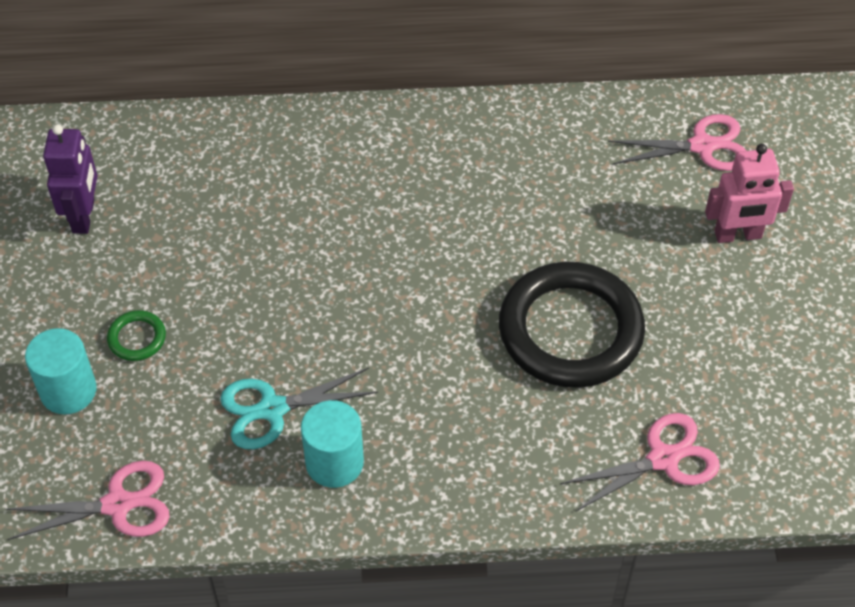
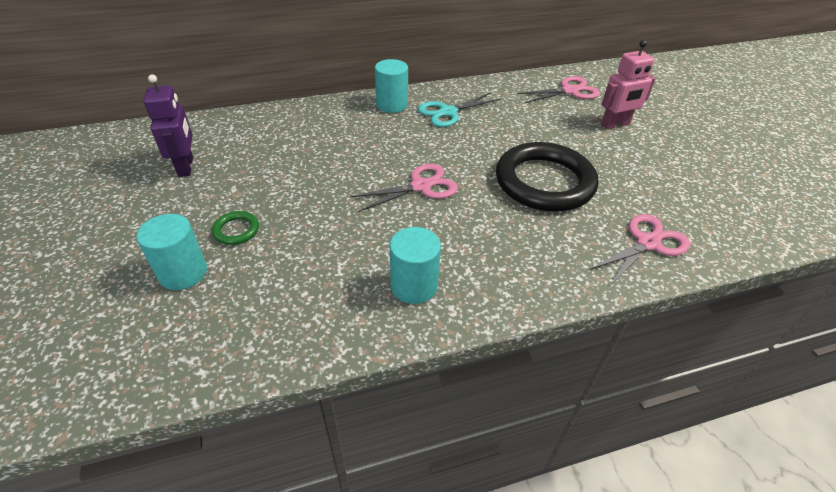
camera: 15 degrees left, 10 degrees down
(117, 504) = (236, 350): pink scissors -> pink scissors (421, 186)
(272, 409) = (354, 258): turquoise scissors -> turquoise scissors (448, 112)
(399, 135) = (392, 105): none -> turquoise cylinder

